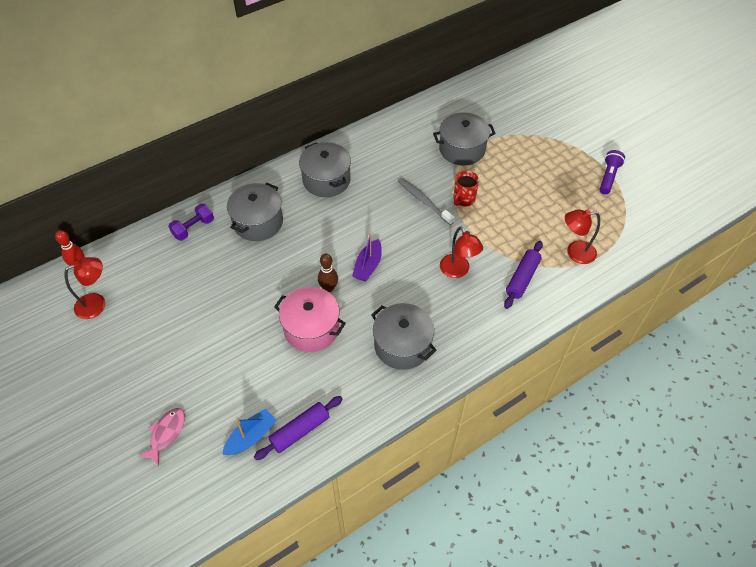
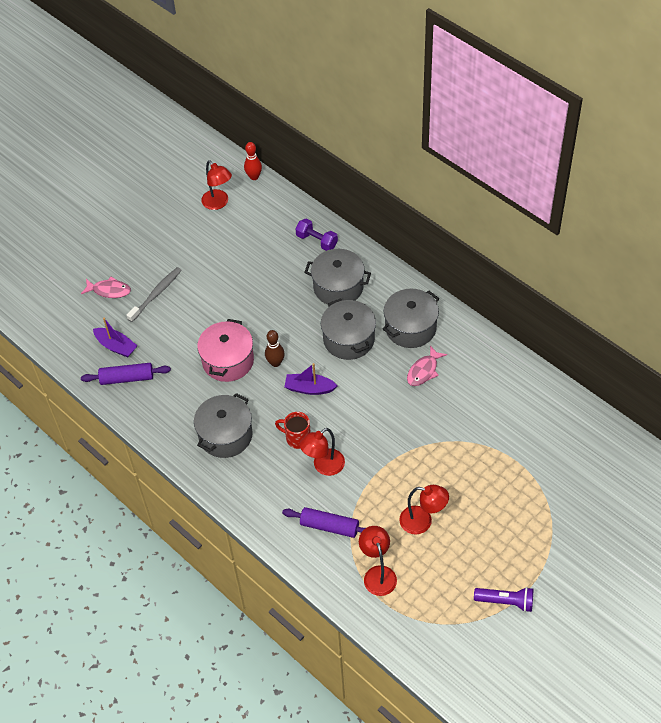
camera: 80 degrees right, 0 degrees up
(251, 437) = (116, 346): blue boat -> purple boat
(300, 431) = (127, 378): purple rolling pin -> purple rolling pin turned 45 degrees counterclockwise
(376, 180) = (424, 371): none -> pink fish
(424, 201) = (408, 419): grey toothbrush -> grey toothbrush (156, 294)
(462, 149) = (499, 442): grey pot -> grey pot (349, 339)
(463, 199) = (422, 456): red mug -> red mug (297, 438)
(528, 212) = (422, 522): none -> red lamp

